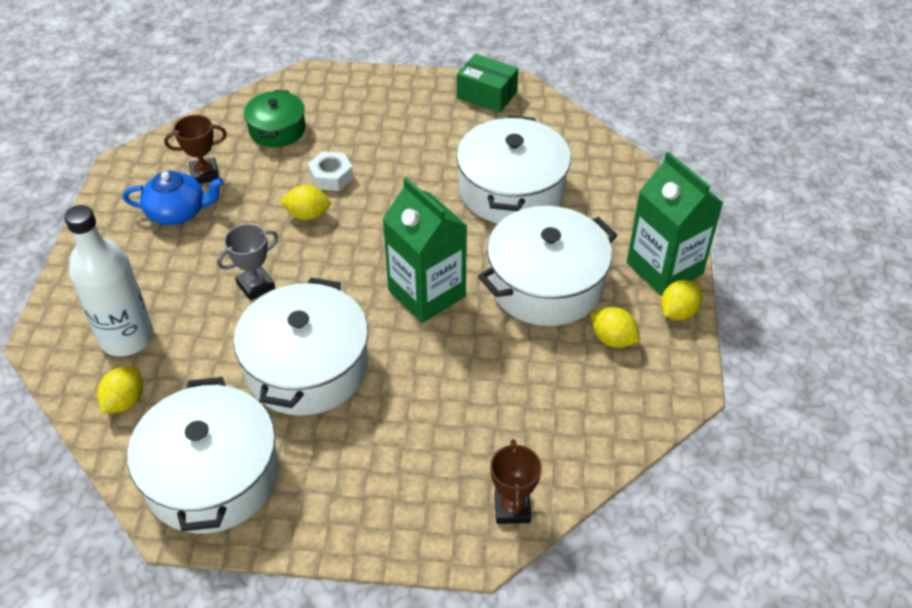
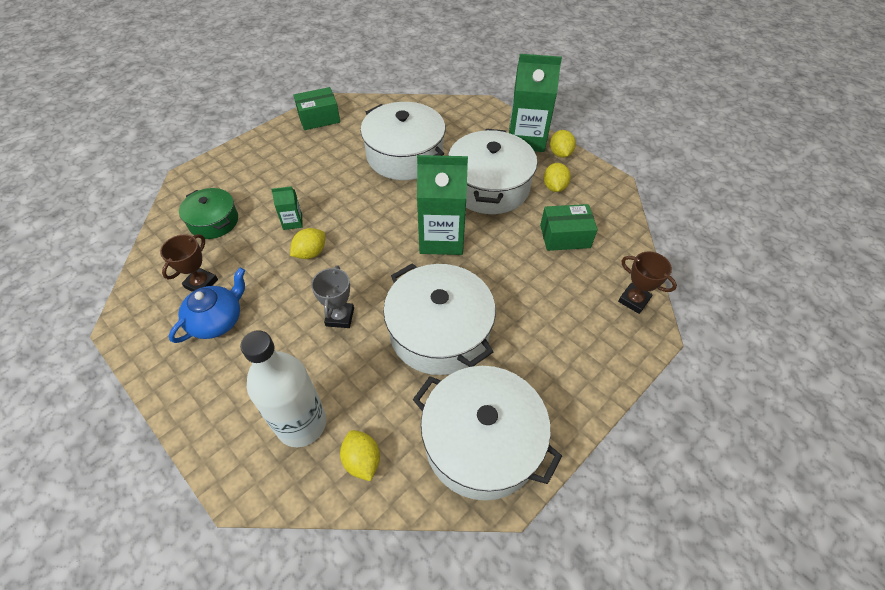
camera: 50 degrees left, 5 degrees up
(331, 177) = (292, 222): white nut -> green carton
(543, 392) = (565, 236): none -> green box
(612, 339) = (554, 187): yellow lemon -> yellow lemon turned 75 degrees counterclockwise

